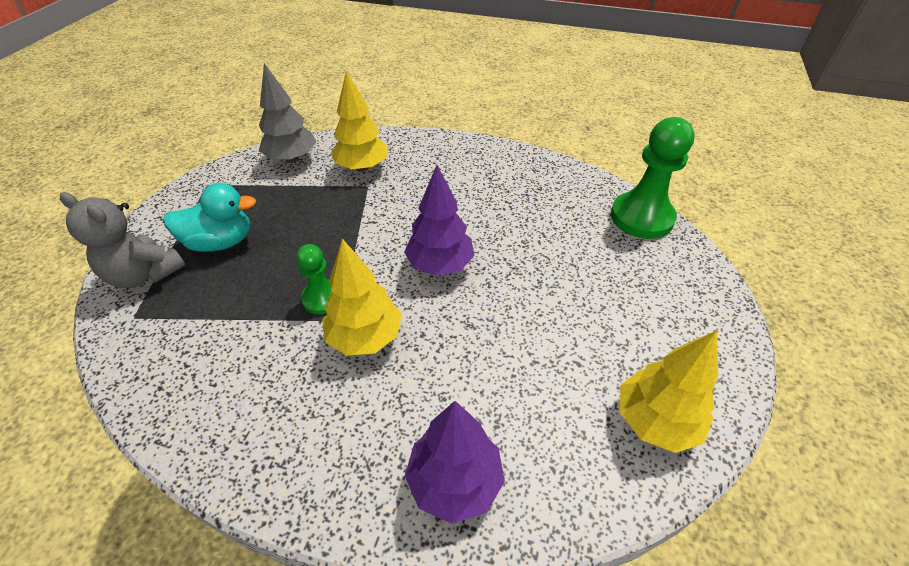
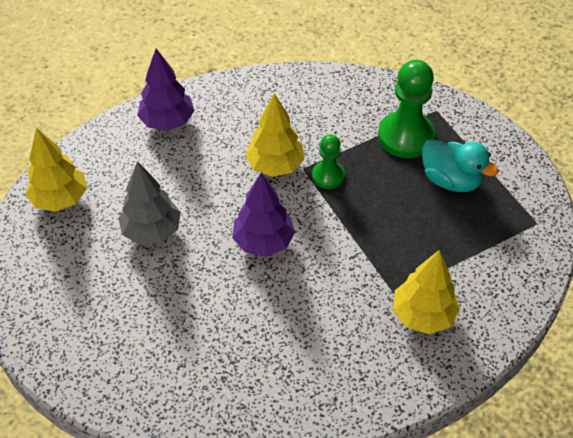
camera: 150 degrees right, 5 degrees up
(144, 274) = (470, 134): grey teddy bear -> none
(221, 242) = (451, 180): turquoise duck -> turquoise duck turned 105 degrees counterclockwise
(292, 159) = (502, 291): grey tree -> grey tree (152, 231)
(641, 217) = (103, 385): green pawn -> green pawn (405, 136)

